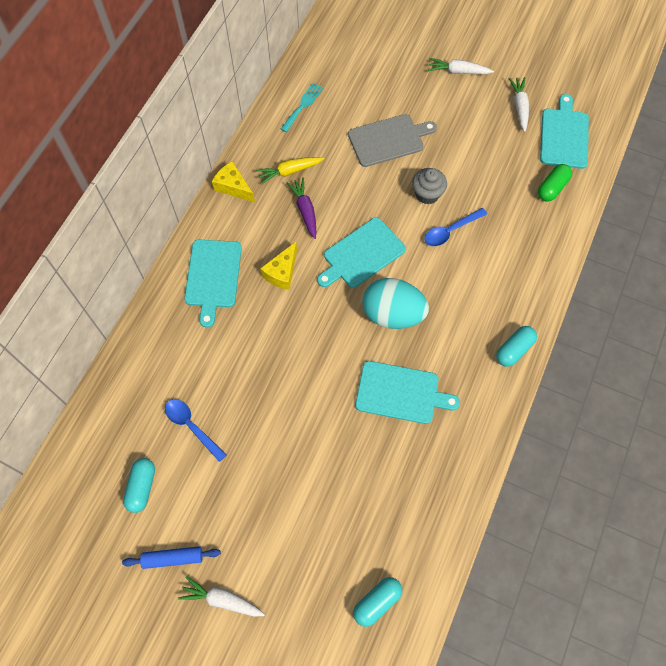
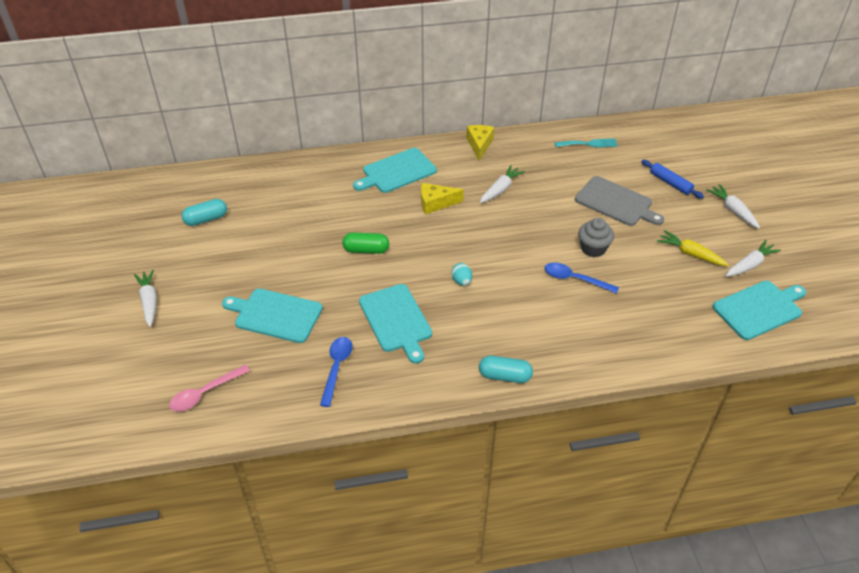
camera: 55 degrees right, 20 degrees down
(173, 558) = (164, 260): blue rolling pin -> blue rolling pin (670, 183)
(191, 426) = (271, 219): blue spoon -> blue spoon (337, 367)
(289, 171) = (524, 165): yellow carrot -> yellow carrot (690, 254)
(305, 210) = (500, 189): purple carrot -> white carrot
(362, 254) = (496, 238): turquoise cutting board -> turquoise cutting board (275, 315)
(377, 602) = (204, 393): turquoise capsule -> pink spoon
(392, 314) = (461, 281): turquoise egg -> turquoise egg, size x0.42
(552, 188) = (695, 326): green capsule -> green capsule (366, 250)

